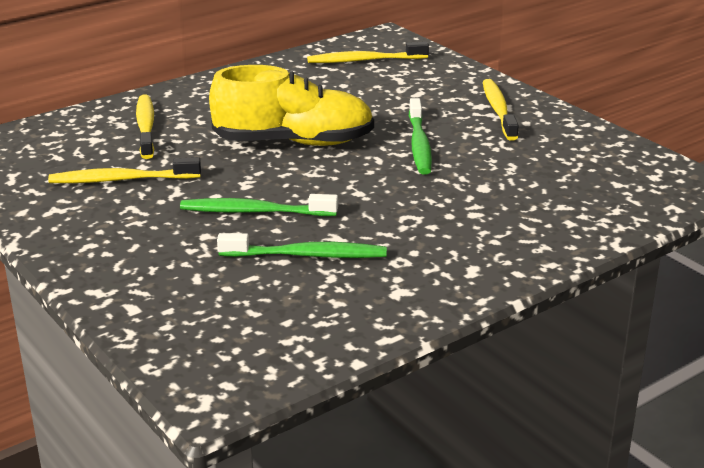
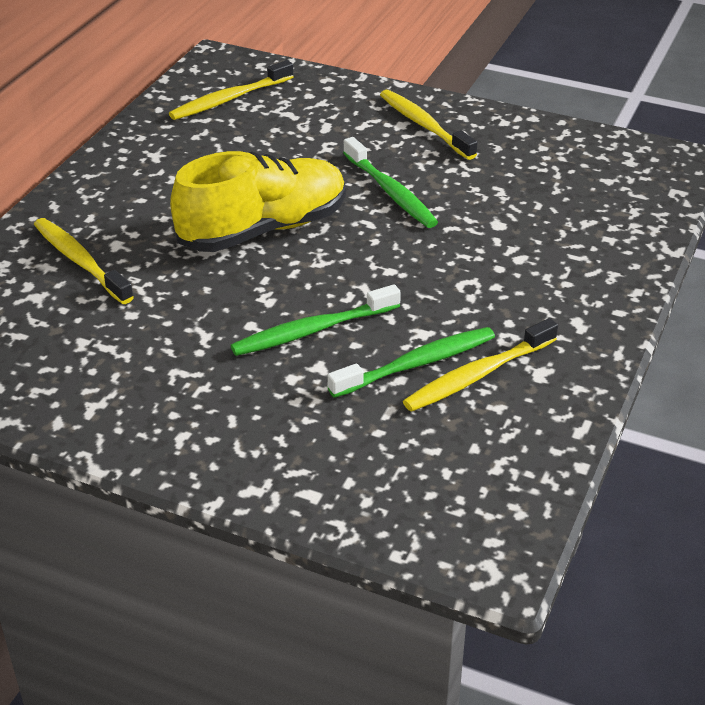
camera: 30 degrees left, 10 degrees up
(121, 180) = (127, 340): yellow toothbrush -> yellow toothbrush (477, 375)

